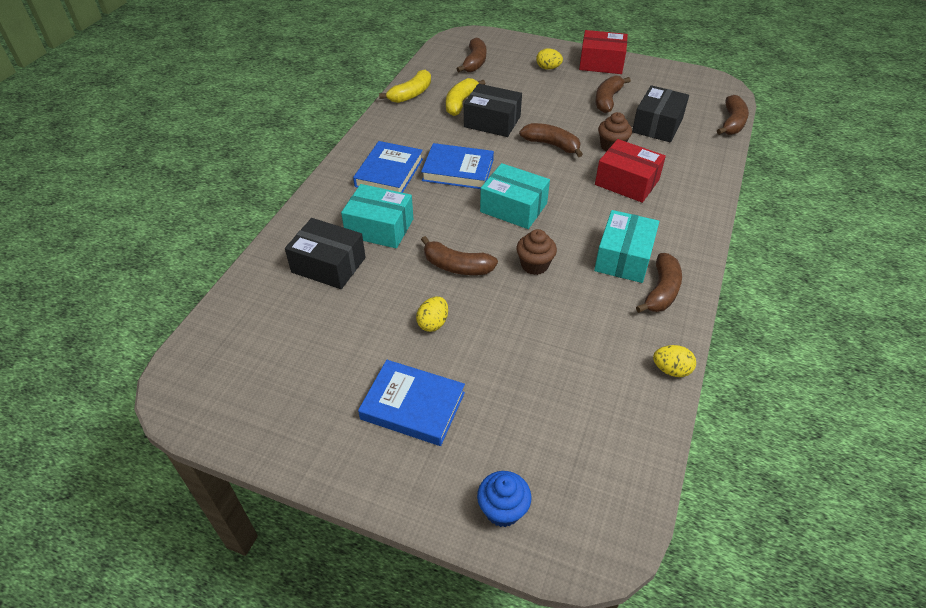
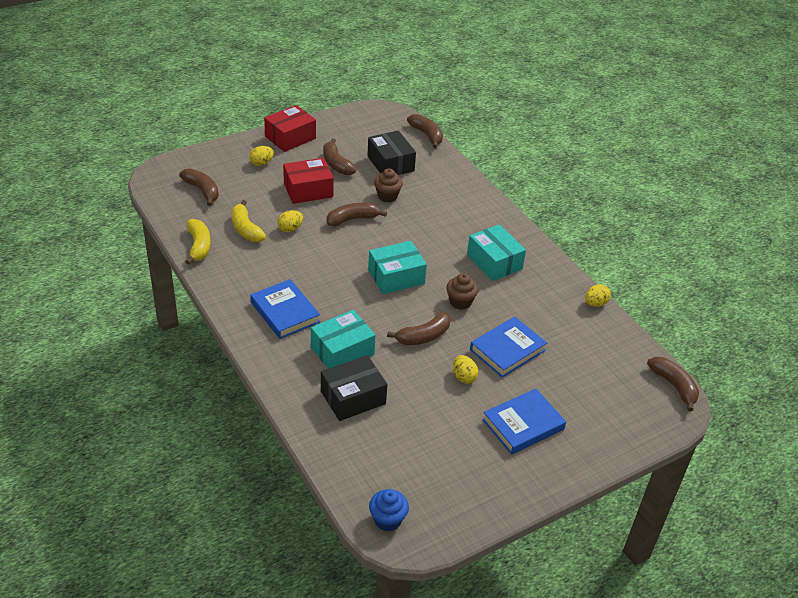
camera: 55 degrees left, 5 degrees down
(458, 170) = (325, 278): blue book -> blue book (507, 350)
(492, 122) = (290, 228): black box -> yellow egg
(502, 510) = (628, 428): blue cupcake -> blue cupcake (387, 520)
(627, 182) = (430, 214): red box -> red box (308, 190)
(661, 291) = (536, 266): brown banana -> brown banana (674, 386)

